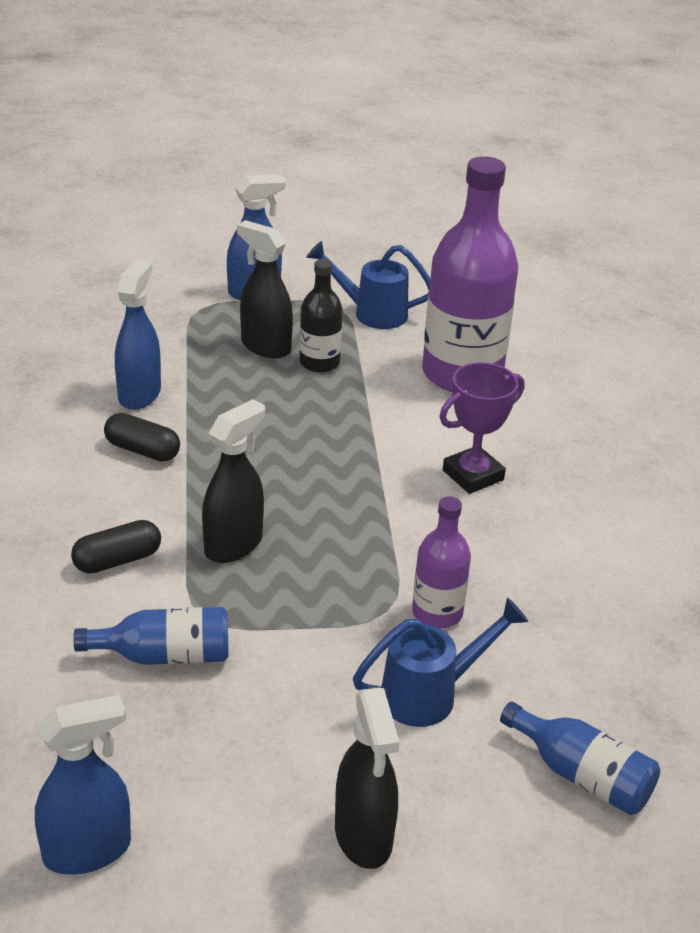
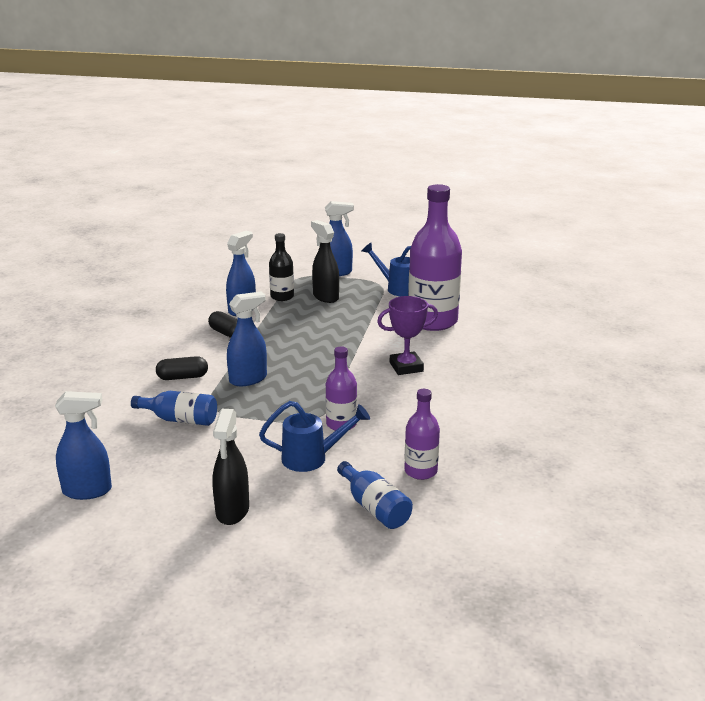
camera: 20 degrees right, 10 degrees down
(234, 545) = (248, 379): black spray bottle -> blue spray bottle
(319, 363) = (351, 307): black bottle -> black bottle (282, 297)
(609, 685) = (420, 471): none -> purple bottle

